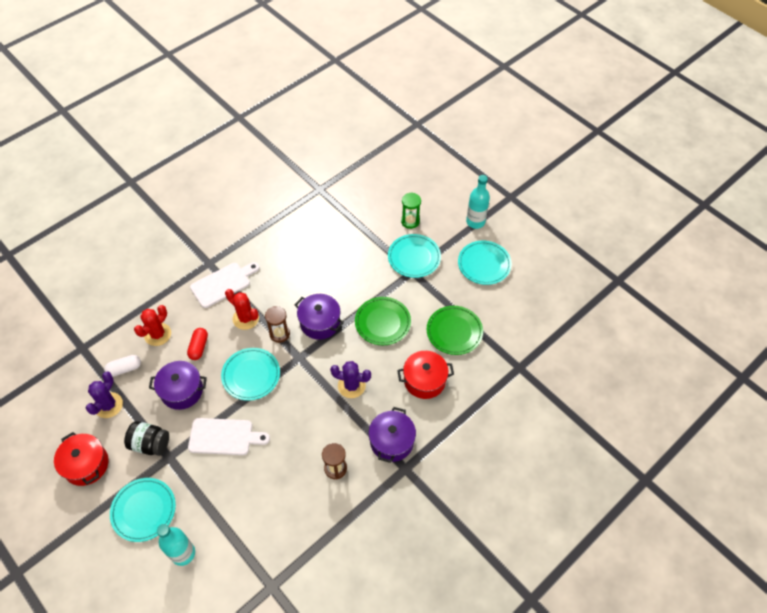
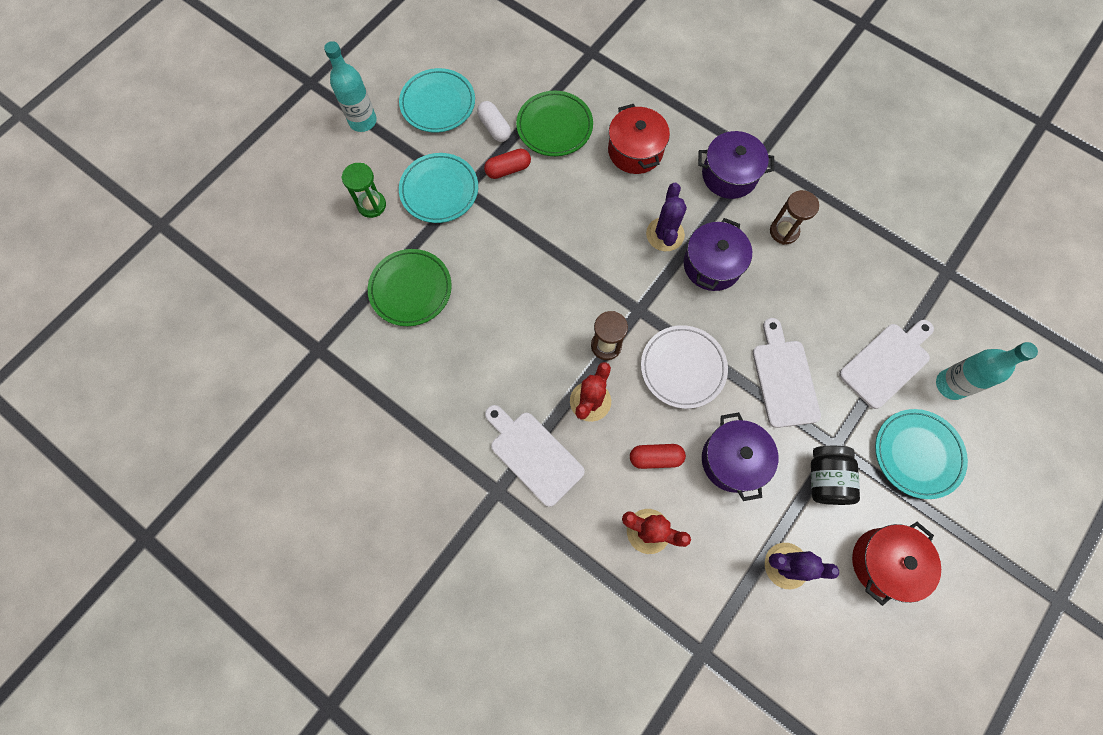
camera: 100 degrees left, 15 degrees up
(124, 369) = (720, 563): white capsule -> white capsule (494, 127)
(213, 512) = (887, 363): none -> white cutting board
(251, 375) = (683, 368): turquoise plate -> white plate
(320, 323) = (575, 294): purple pot -> purple pot (712, 265)
(382, 322) = (558, 213): green plate -> green plate (411, 289)
(423, 298) = (508, 169): none -> red capsule

